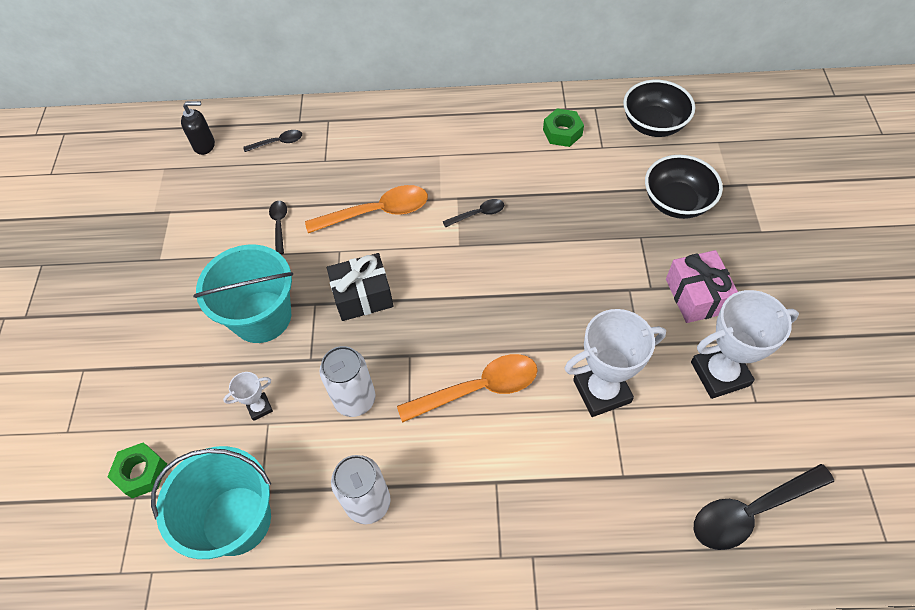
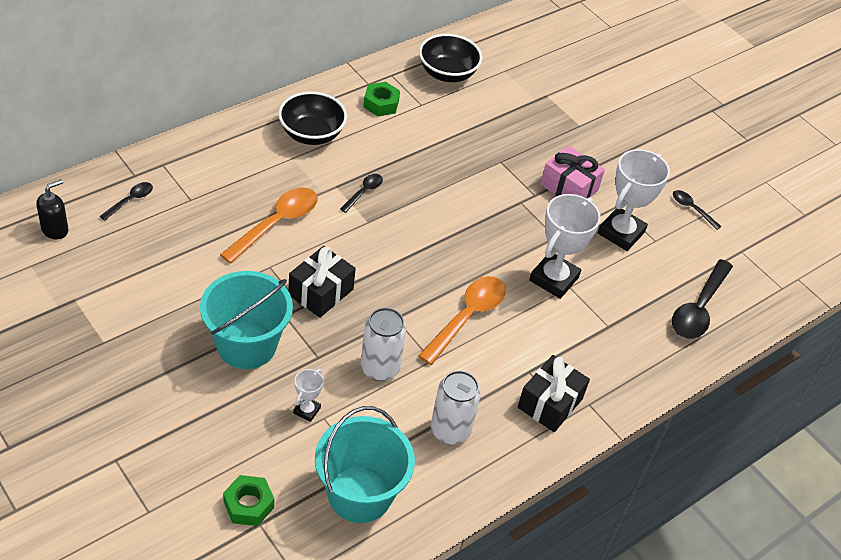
camera: 45 degrees left, 10 degrees down
(279, 225) = (196, 268): black spoon -> black spoon (691, 209)
(490, 531) = (550, 403): none -> black gift
(676, 202) = (507, 126): black bowl -> black bowl (311, 134)

